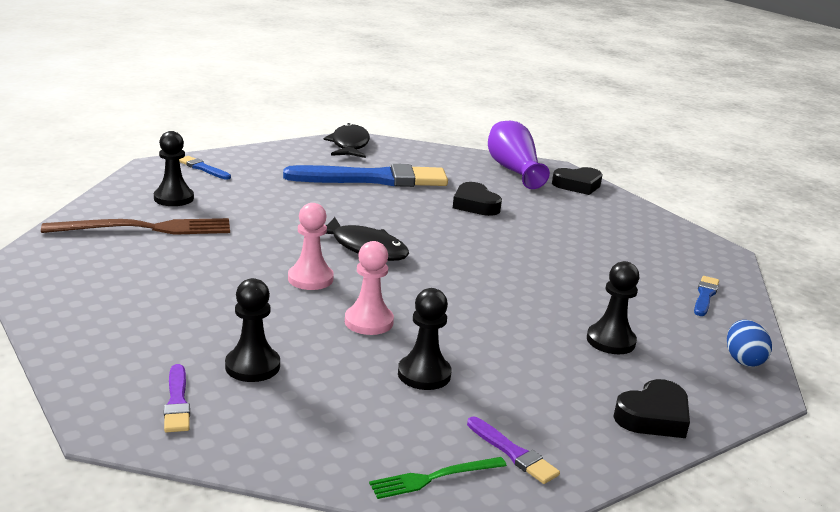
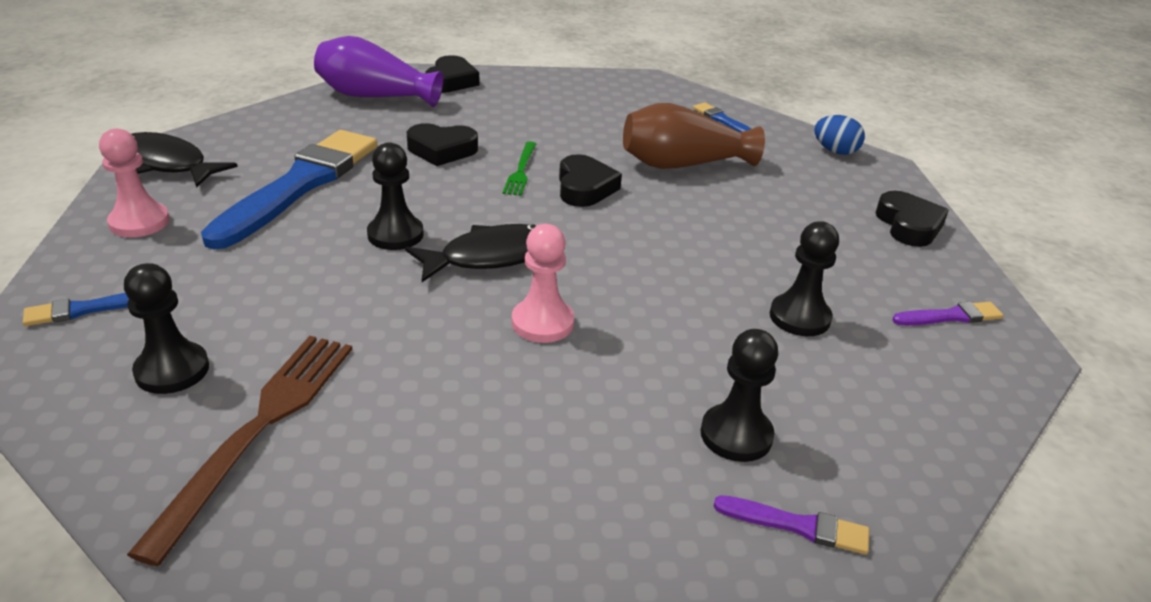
camera: 60 degrees left, 10 degrees up
(369, 322) = (673, 315): pink pawn -> pink pawn (139, 222)
(434, 478) = (983, 376): green fork -> green fork (521, 170)
(497, 260) = (584, 188): none -> black heart
(594, 290) = (683, 164): none -> brown vase
(610, 341) = (779, 194): black pawn -> black pawn (395, 235)

